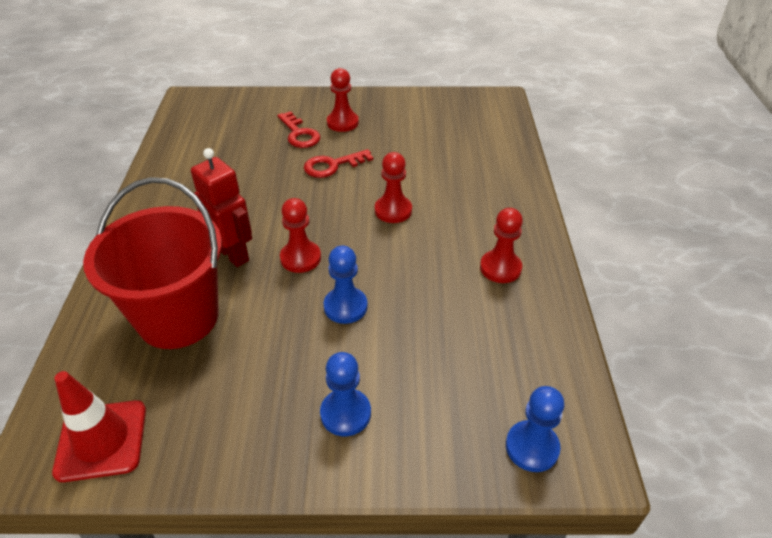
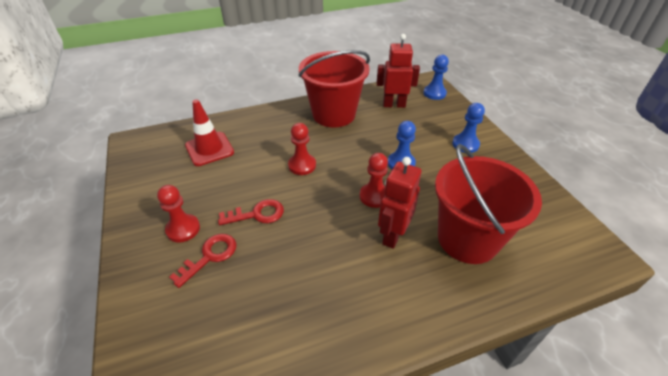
camera: 110 degrees left, 0 degrees up
(101, 440) = (567, 230): red traffic cone -> red traffic cone (209, 149)
(332, 165) = (257, 214): red key -> red key turned 60 degrees counterclockwise
(500, 268) = (334, 114): red pawn -> red bucket
(506, 357) = (394, 105): none -> red robot

